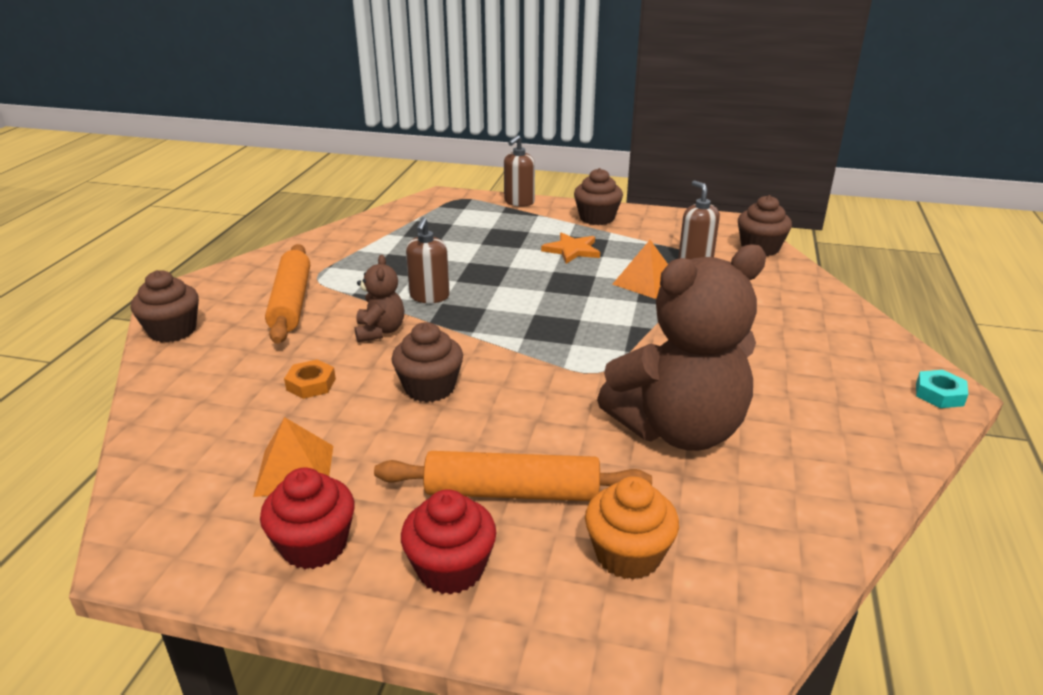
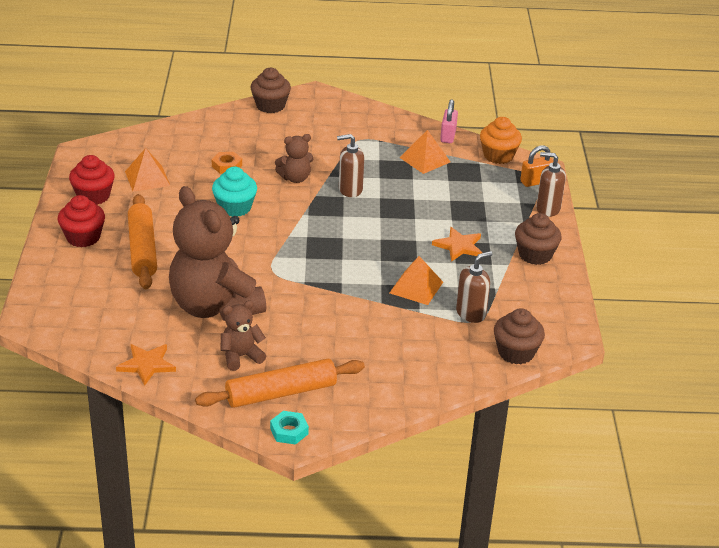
camera: 75 degrees right, 5 degrees up
(291, 302) = (320, 137): orange rolling pin -> orange rolling pin (281, 393)
(350, 228) = (448, 136): none -> pink padlock
(391, 246) = (425, 159): none -> orange pyramid
(429, 387) = (235, 207): brown cupcake -> turquoise cupcake
(468, 200) = (535, 182): none -> orange padlock
(628, 554) = (100, 291): orange cupcake -> orange cupcake (498, 156)
(794, 416) = (241, 356): none -> brown teddy bear
(830, 510) = (146, 365): none -> orange star

